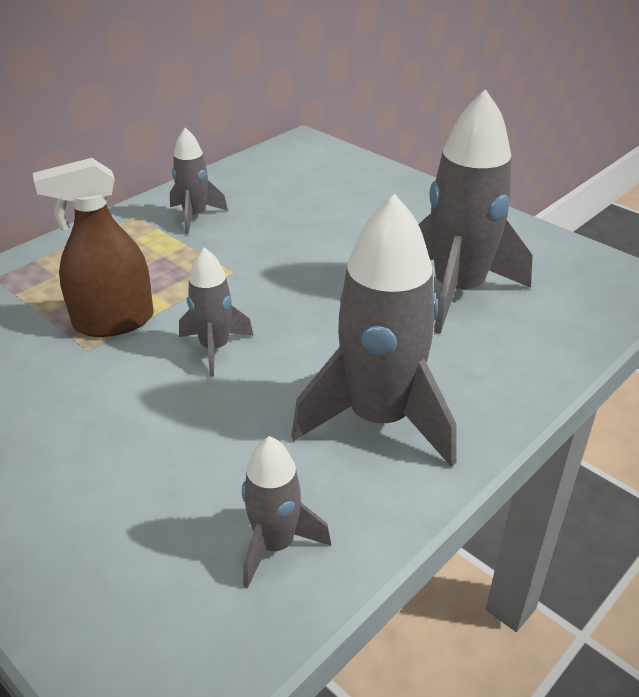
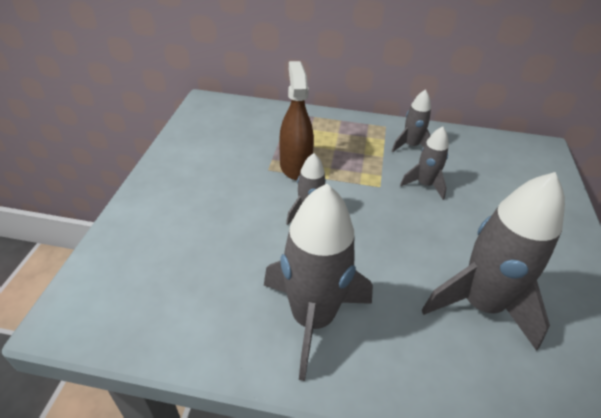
camera: 55 degrees right, 5 degrees up
(114, 322) = (295, 166): brown spray bottle -> brown spray bottle turned 45 degrees clockwise
(275, 544) = (182, 316): grey rocket -> grey rocket (424, 185)

